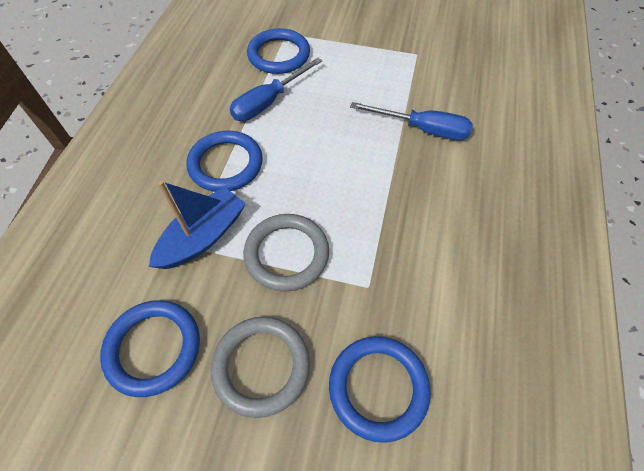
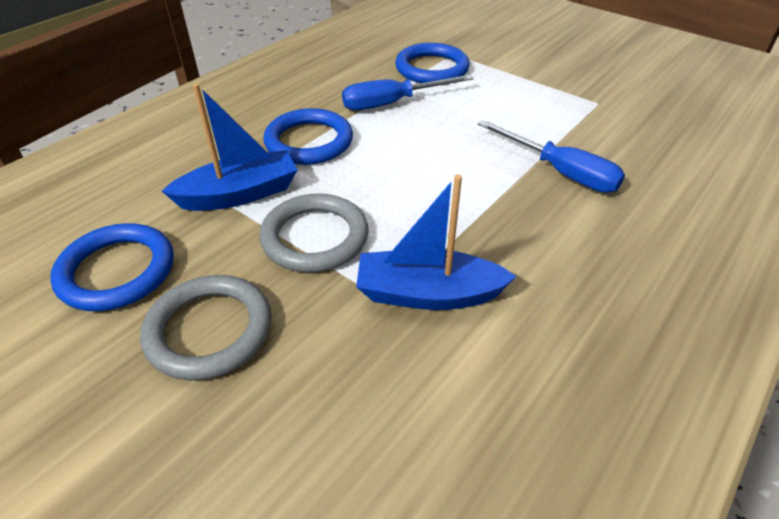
camera: 25 degrees right, 15 degrees down
(378, 388) = (327, 408): blue ring -> none
(391, 269) = (428, 294): none -> blue boat

